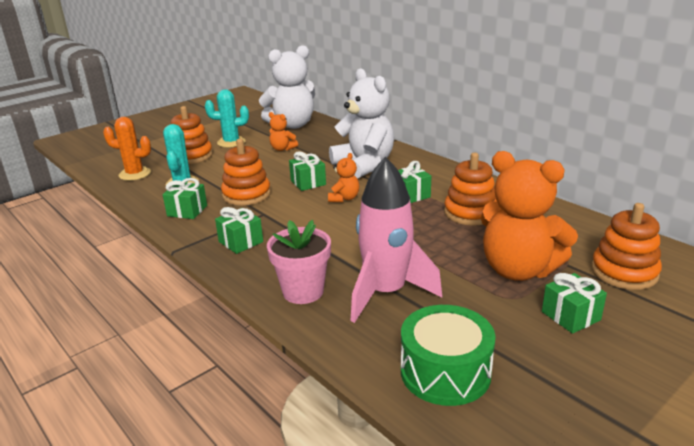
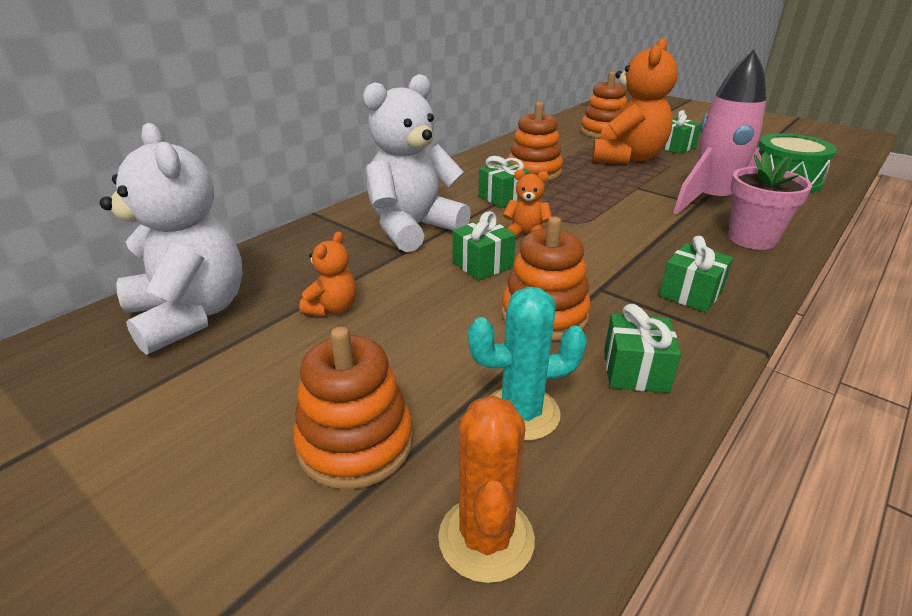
camera: 100 degrees left, 5 degrees up
(231, 142) = (272, 389): turquoise cactus -> none

